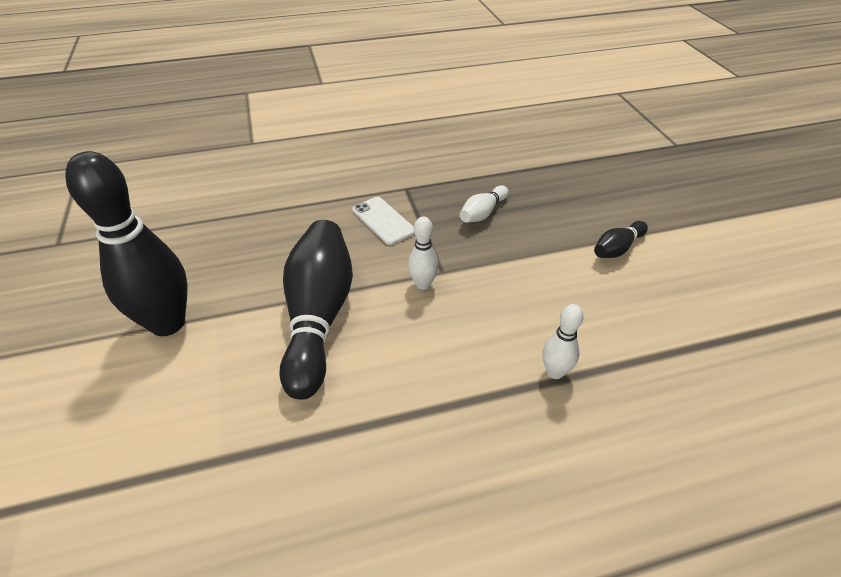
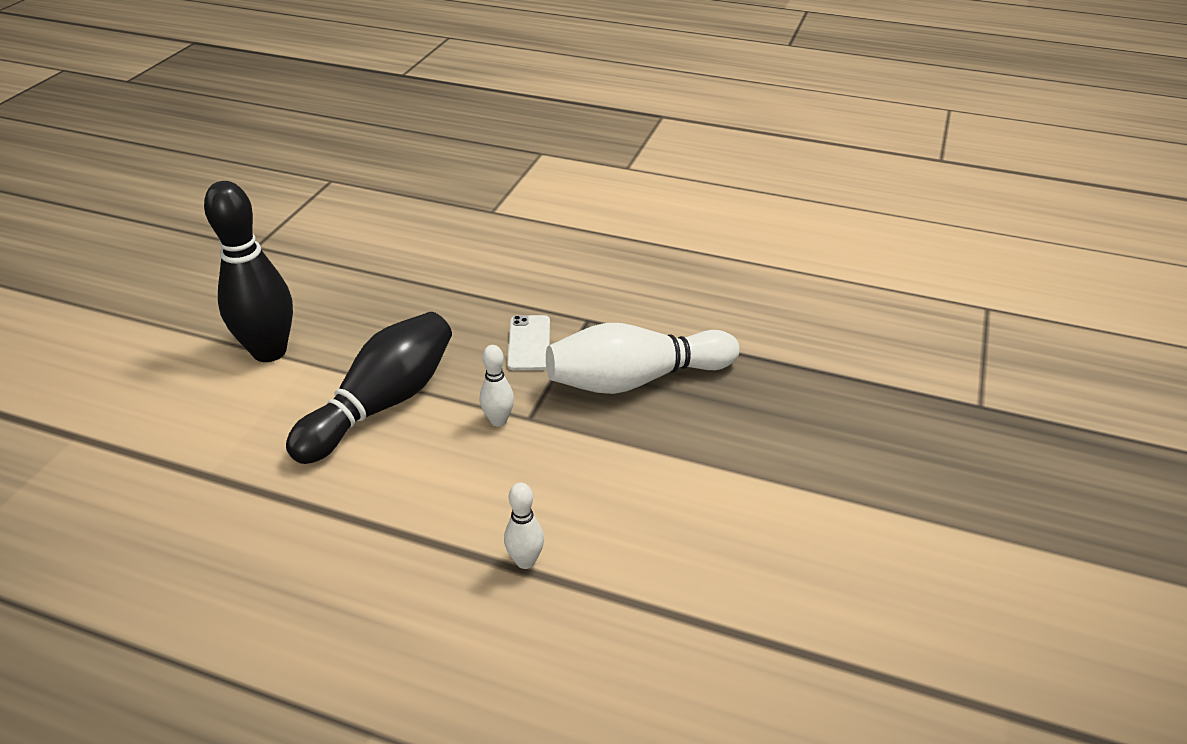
camera: 35 degrees right, 5 degrees down
(483, 213) = (636, 380): white bowling pin -> white bowling pin, size x2.16
(617, 248) = (738, 485): black bowling pin -> none

